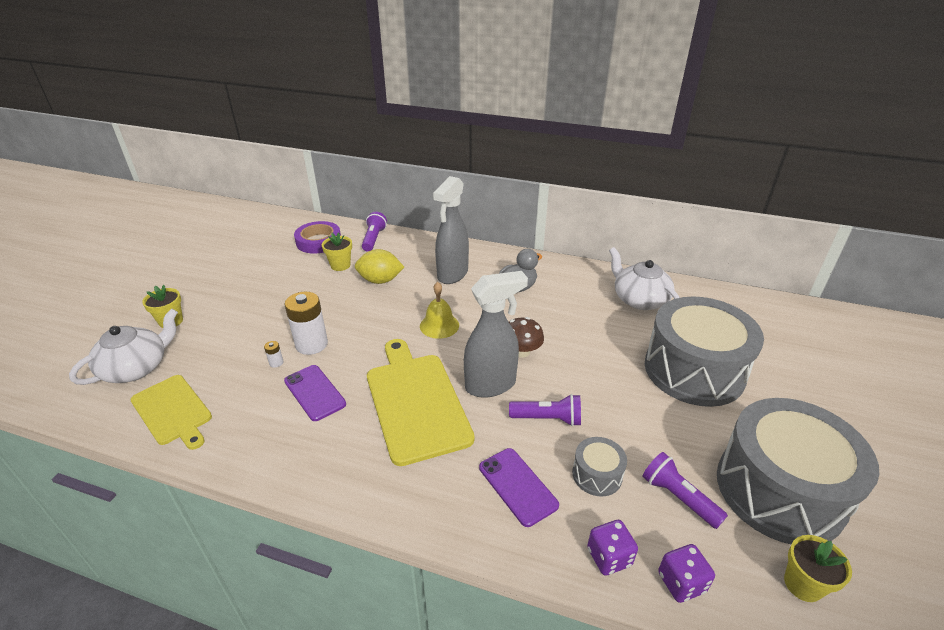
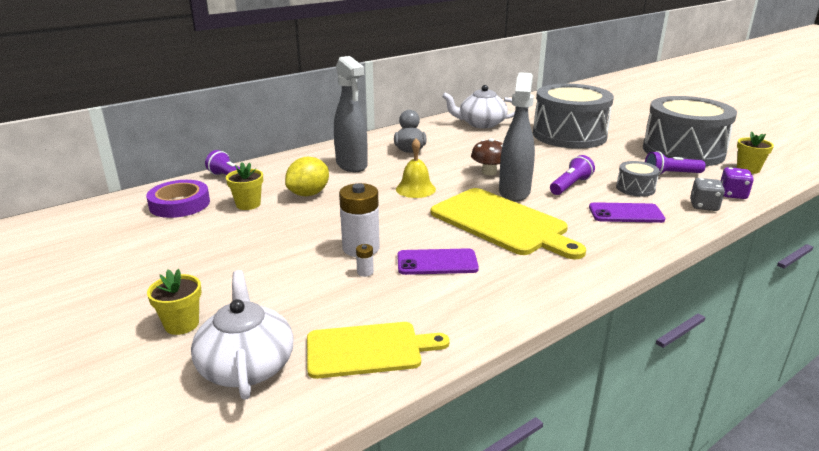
camera: 55 degrees left, 10 degrees down
(416, 402) = (502, 223): yellow cutting board -> yellow cutting board turned 150 degrees counterclockwise
(609, 557) = (704, 206): purple dice -> grey dice

